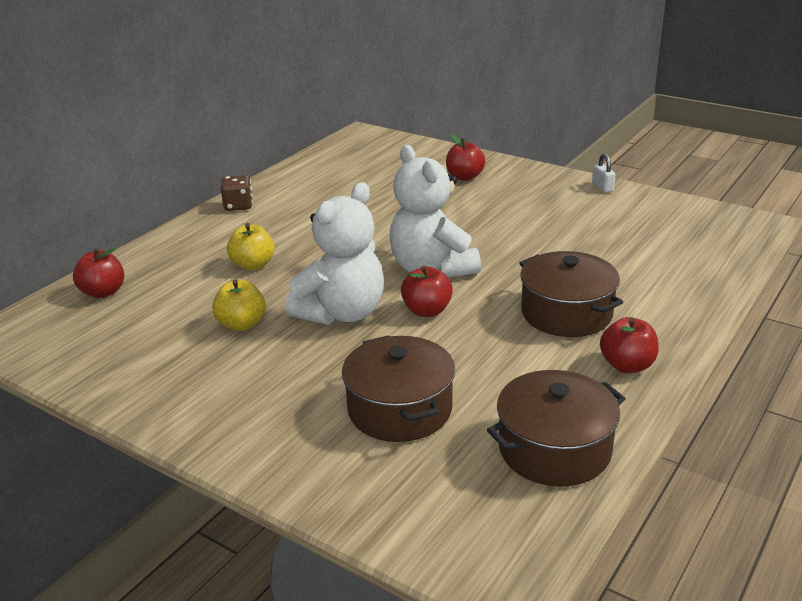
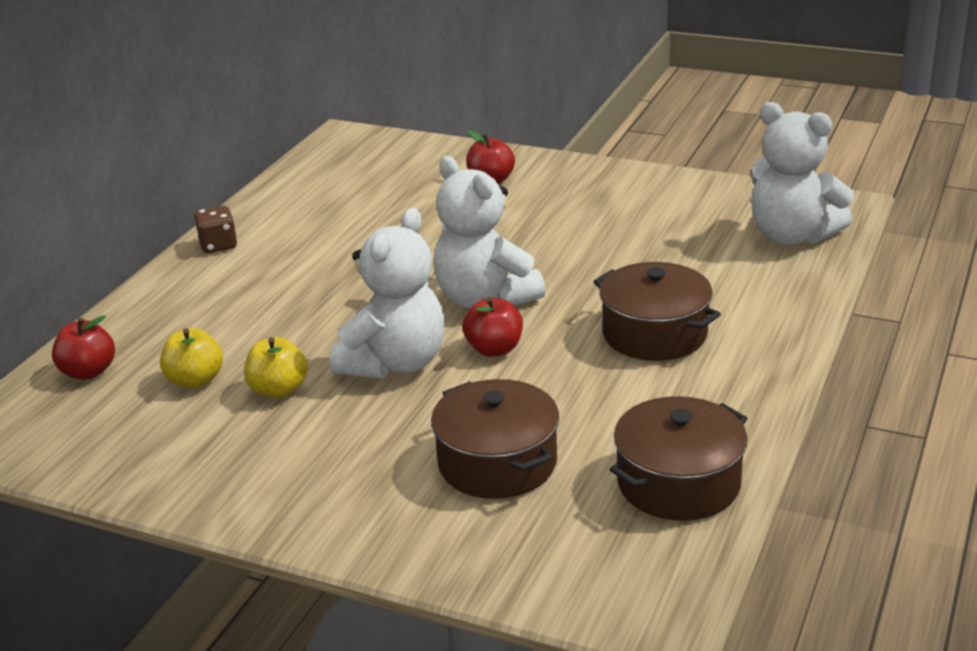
camera: 10 degrees left, 0 degrees up
(253, 265) = (265, 317): yellow apple -> yellow apple (195, 380)
(602, 187) = (659, 178): white padlock -> none
(627, 365) = (735, 384): red apple -> none
(705, 244) = (791, 236): none -> white teddy bear

